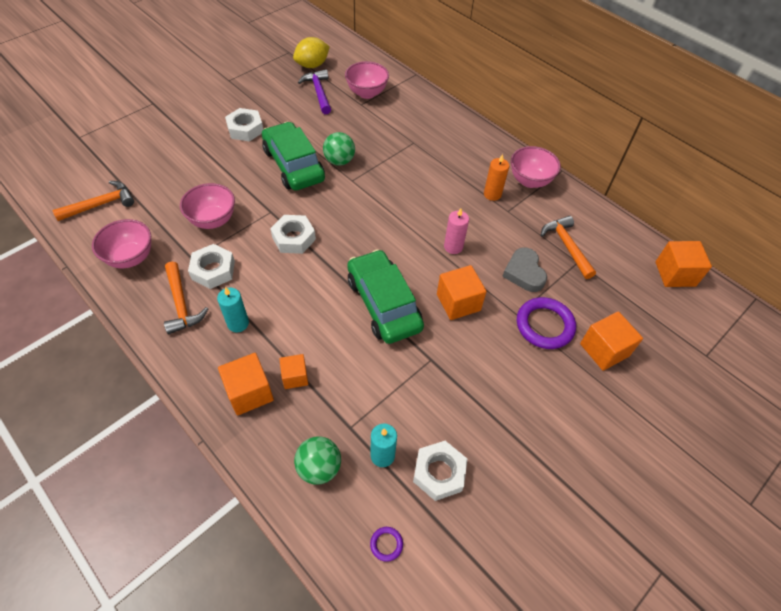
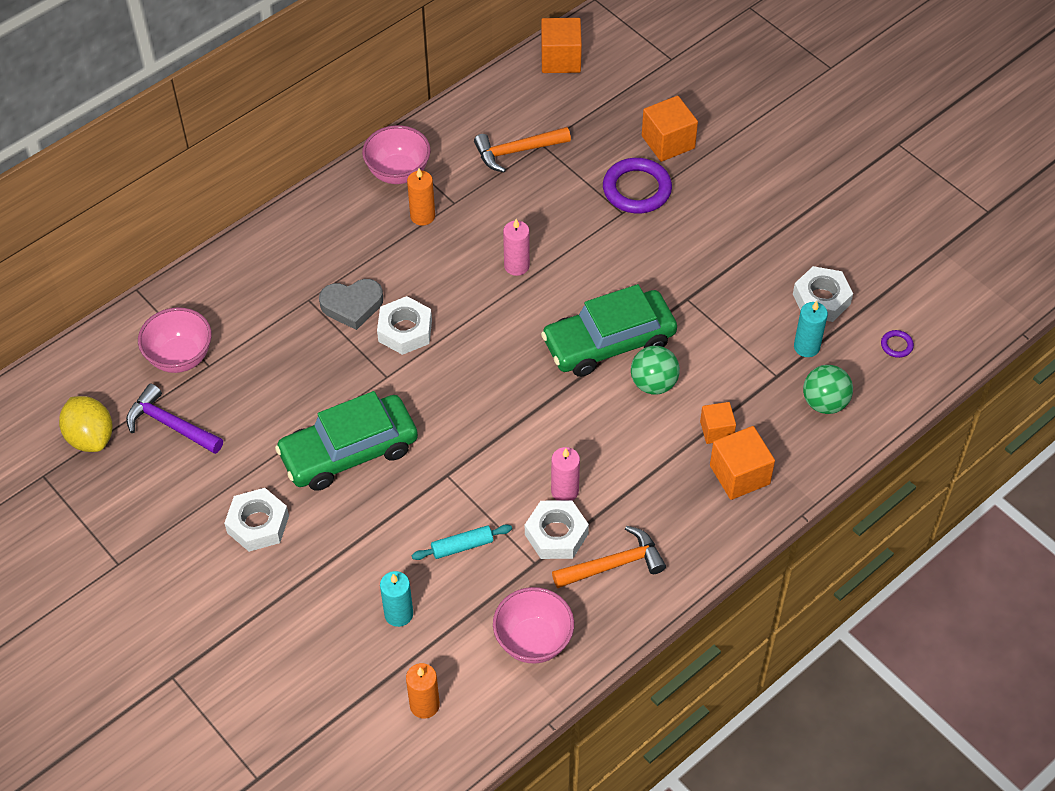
camera: 85 degrees left, 0 degrees up
(101, 204) = (424, 705): orange hammer -> orange candle
(213, 220) = (462, 546): pink bowl -> turquoise rolling pin
(238, 323) = (643, 496): turquoise candle -> turquoise candle (398, 614)
(249, 275) = (564, 491): none -> pink candle
(293, 238) = (499, 443): white nut -> white nut (405, 330)
(318, 92) = (170, 425): purple hammer -> purple hammer turned 45 degrees clockwise
(339, 161) = (344, 392): green ball -> green ball (653, 383)
(458, 302) = (605, 267): orange cube -> none
(524, 273) = (559, 198): grey heart -> grey heart (352, 305)

